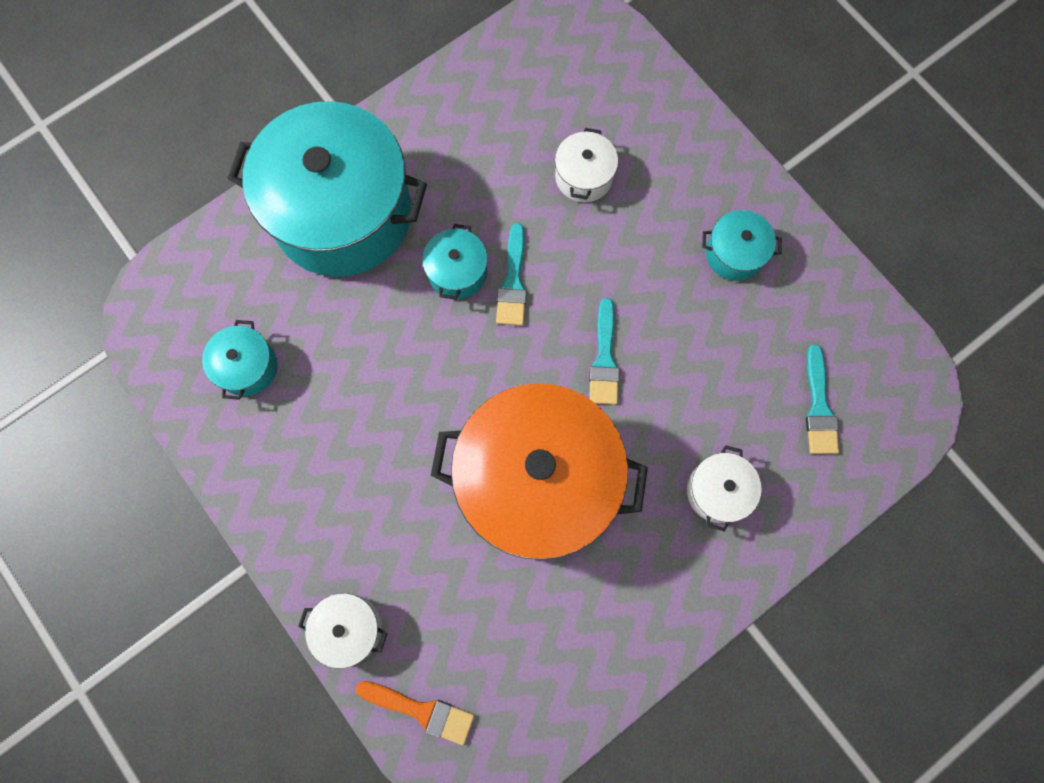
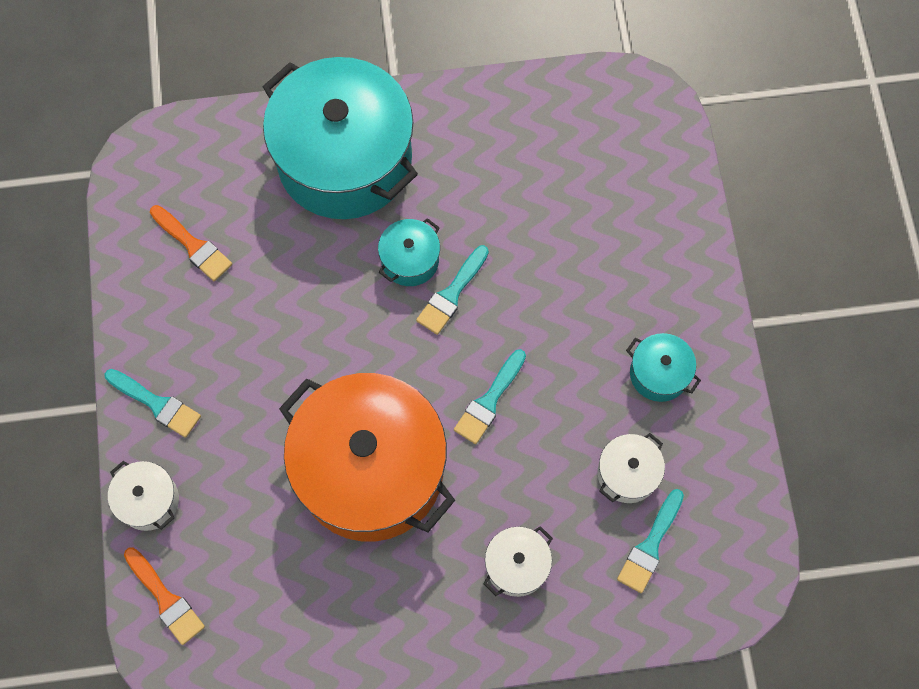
camera: 30 degrees right, 5 degrees down
(247, 367) = (193, 246): turquoise pot -> orange brush
(302, 533) = (157, 404): none -> turquoise brush
(584, 177) = (568, 237): white pot -> white pot (627, 473)

